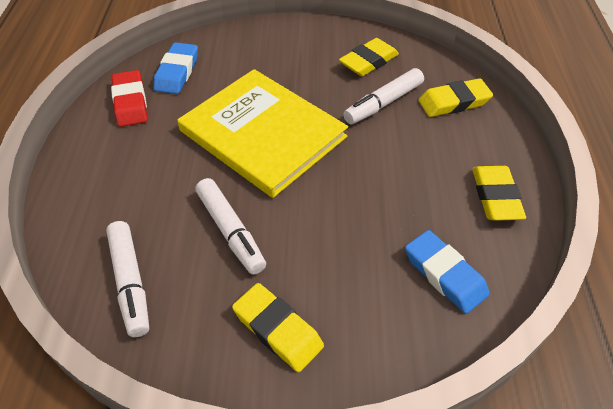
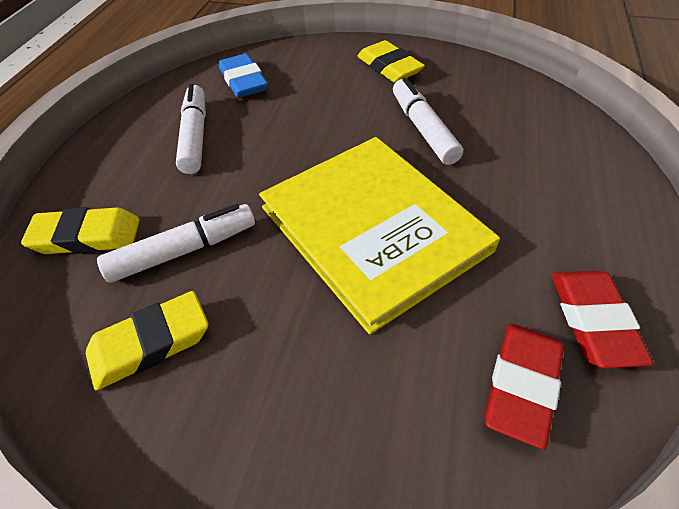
camera: 165 degrees left, 0 degrees up
(131, 282) = (516, 104): white marker -> white marker (195, 136)
(177, 72) = (521, 385): blue eraser -> red eraser
(495, 196) = (149, 125): yellow eraser -> none

